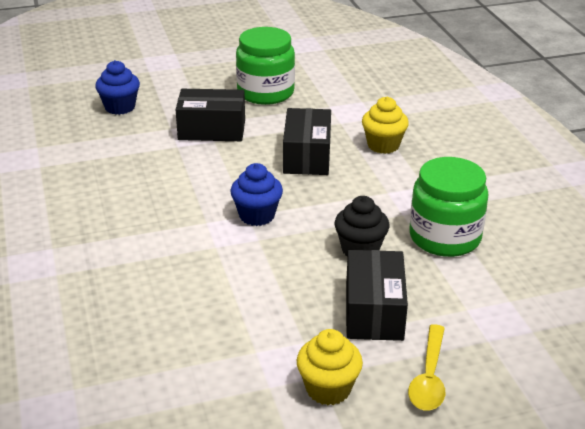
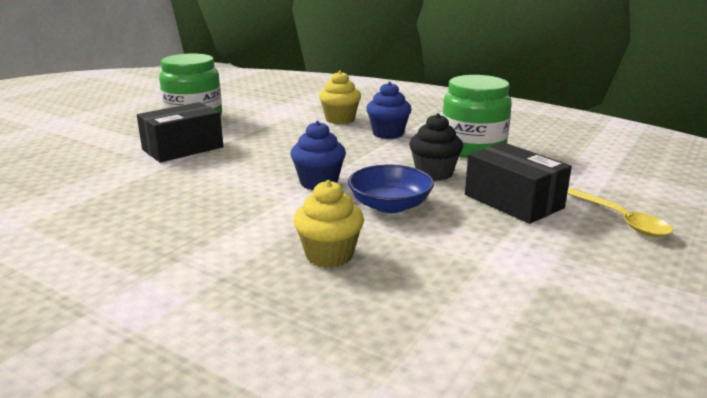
camera: 40 degrees left, 10 degrees down
(120, 107) = (59, 159): blue cupcake -> blue cupcake (388, 134)
(273, 265) = (390, 205): none -> blue bowl
(307, 156) = (294, 140): black box -> none
(328, 389) = (582, 259): yellow cupcake -> yellow cupcake (329, 255)

